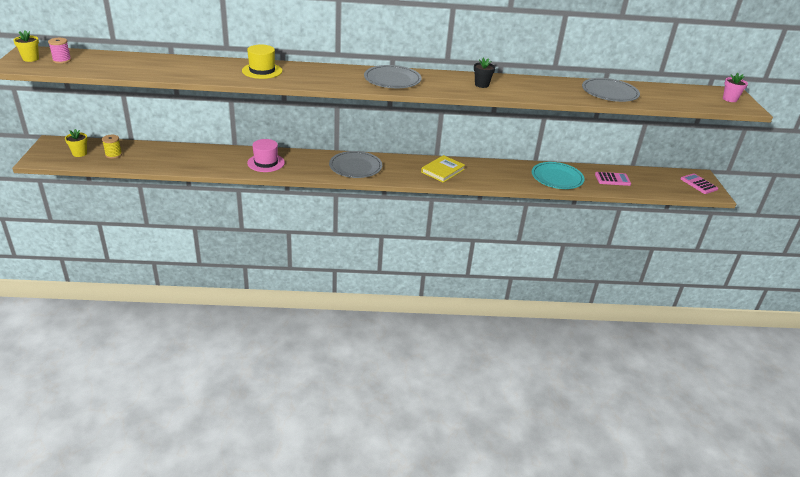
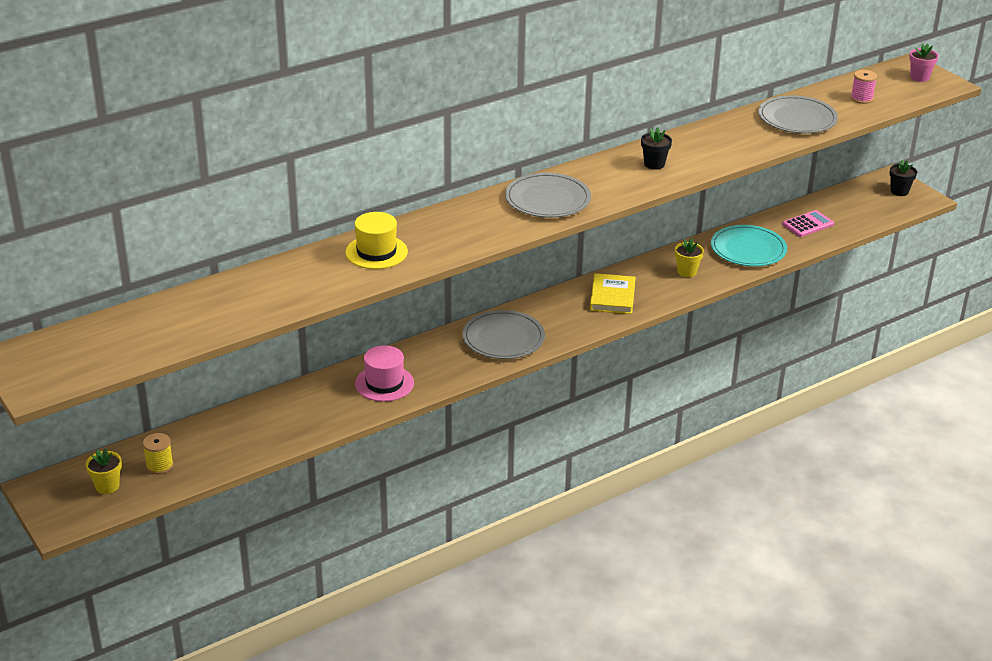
camera: 30 degrees left, 0 degrees up
(30, 59) = (39, 366): yellow flower pot -> yellow flower pot (687, 271)
(62, 60) = (87, 349): pink spool -> pink spool (861, 98)
(698, 184) = (899, 191): pink calculator -> black flower pot

